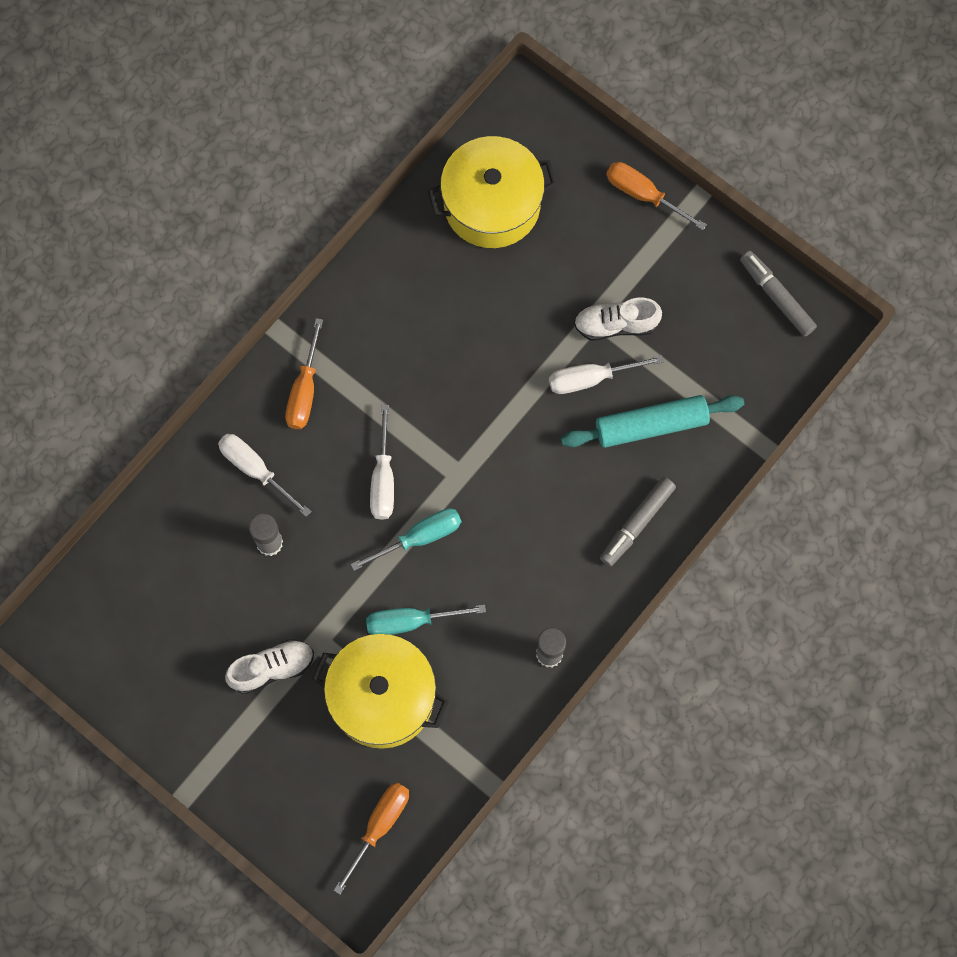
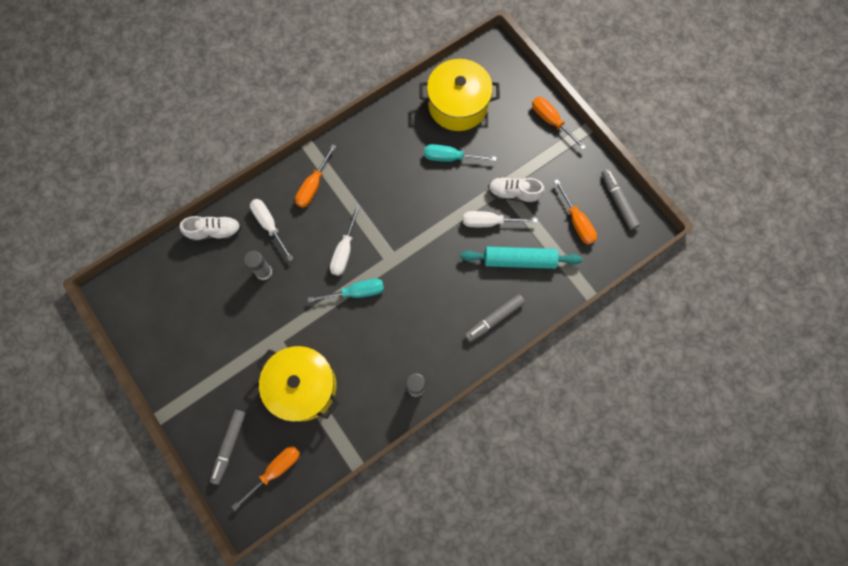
camera: 15 degrees right, 0 degrees up
(272, 668) = (240, 350): white shoe -> white shoe (215, 232)
(300, 810) = (229, 446): none -> grey marker
(410, 621) = (334, 343): turquoise screwdriver -> turquoise screwdriver (450, 157)
(722, 345) = (577, 222): none -> orange screwdriver

